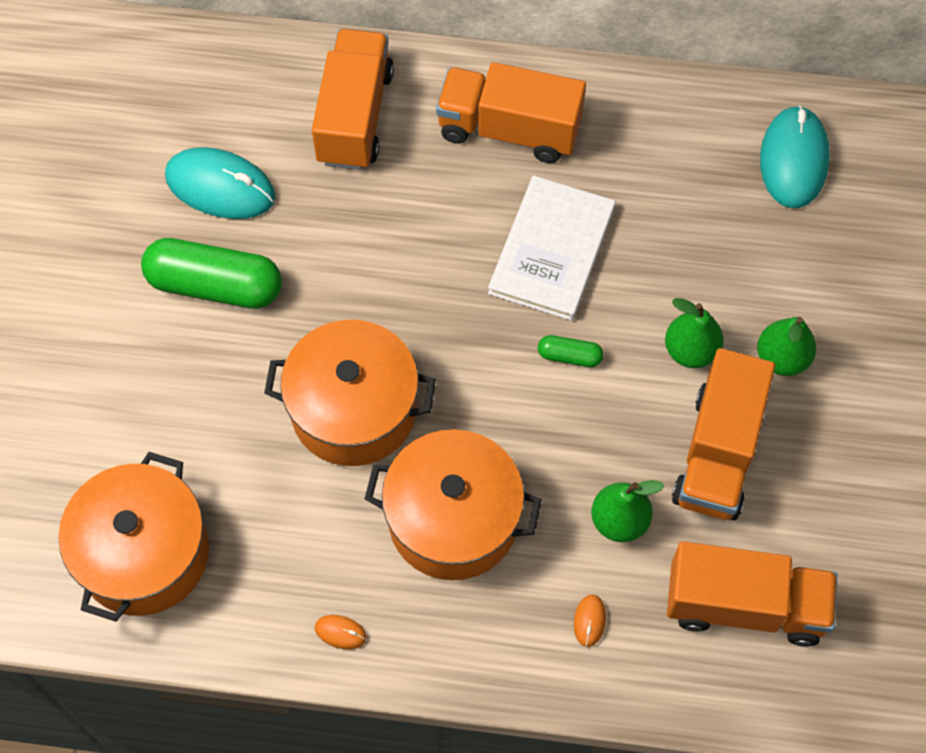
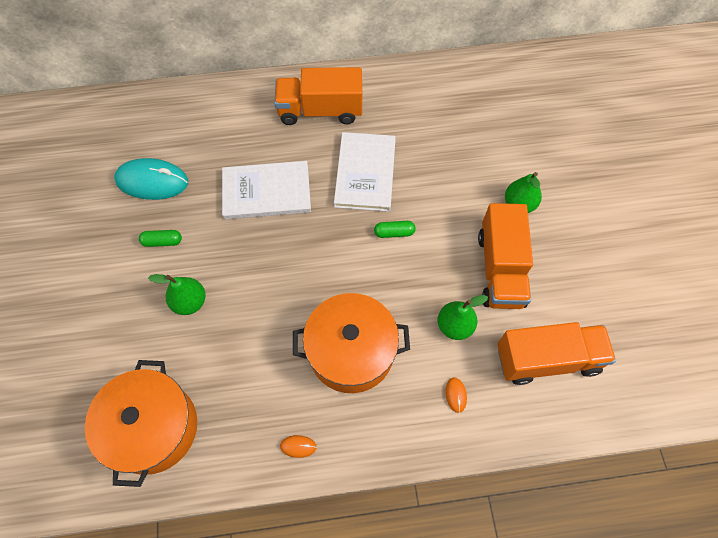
camera: 15 degrees left, 0 degrees up
(215, 285) = (162, 241): green capsule -> green capsule, size x0.46
(353, 409) = (269, 298): orange pot -> none
(354, 117) = (226, 123): orange truck -> none
(390, 245) = (266, 192): none -> white book
(690, 351) = (464, 212): green pear -> green pear (189, 302)
(793, 160) = (488, 92): turquoise mouse -> none

